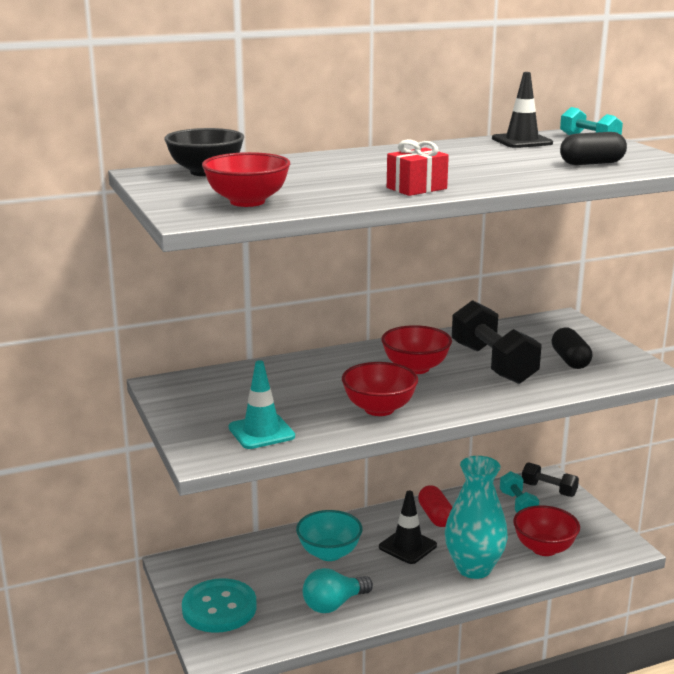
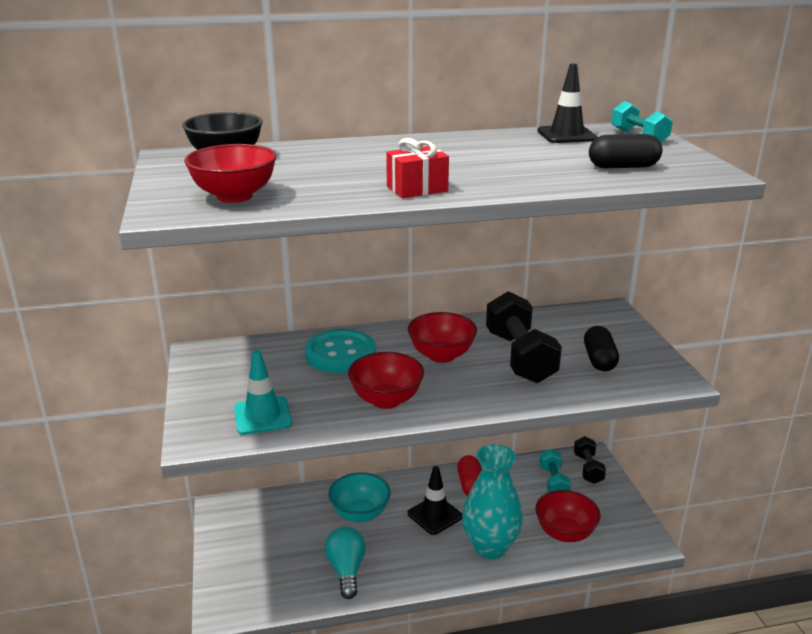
camera: 10 degrees right, 5 degrees up
(219, 608) = (242, 560): turquoise button -> turquoise button (340, 354)
(333, 604) = (346, 570): turquoise light bulb -> turquoise light bulb turned 105 degrees clockwise
(548, 490) = (588, 468): black dumbbell -> black dumbbell turned 45 degrees clockwise

